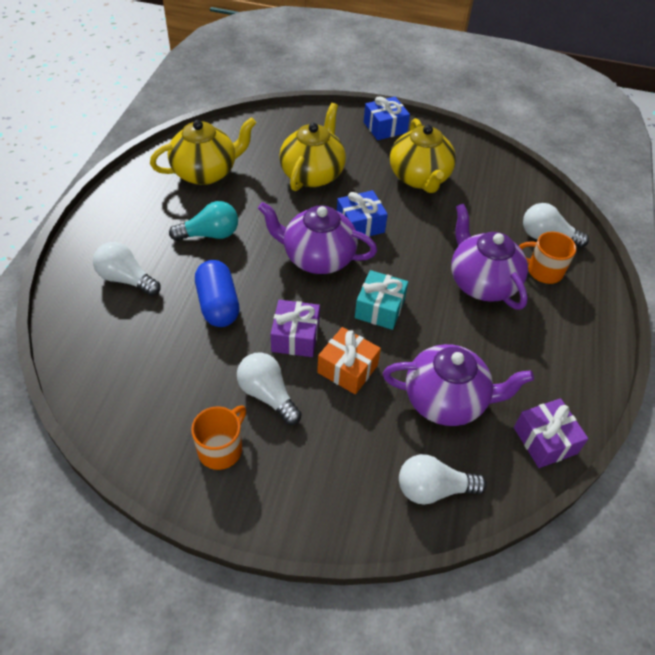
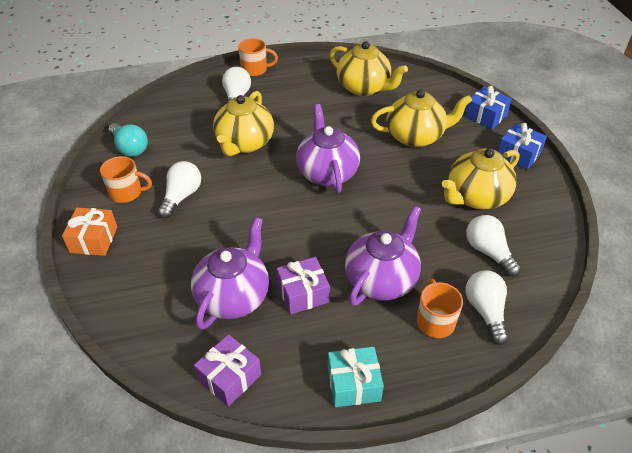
camera: 65 degrees right, 5 degrees down
(85, 242) = (255, 70): none -> orange mug
(210, 234) = (305, 114): turquoise light bulb -> turquoise light bulb (130, 148)
(218, 304) = (244, 143): blue capsule -> yellow teapot
(295, 337) = (241, 190): purple gift -> purple gift (303, 293)
(347, 369) = (229, 228): orange gift -> orange gift (94, 240)
(360, 225) = (383, 182): blue gift -> blue gift (485, 116)
(379, 308) = (301, 225): turquoise gift -> turquoise gift (353, 384)
(433, 489) = (145, 315): white light bulb -> white light bulb (488, 252)
(446, 400) = (234, 296): purple teapot -> purple teapot turned 135 degrees counterclockwise

